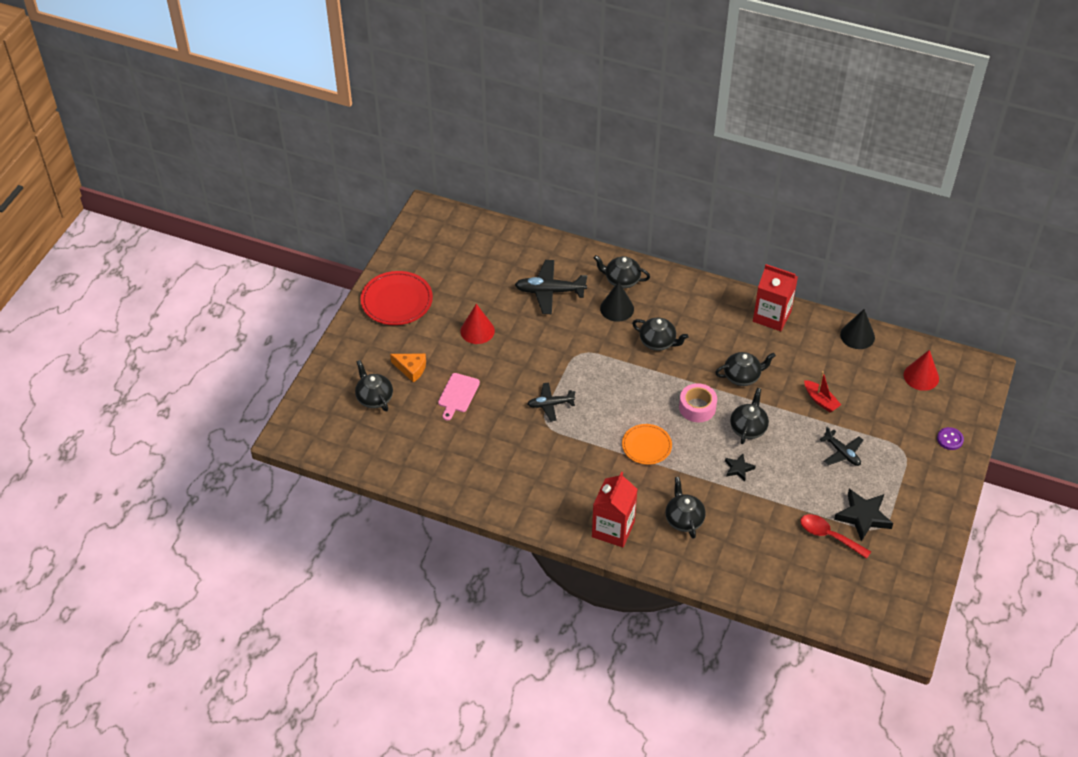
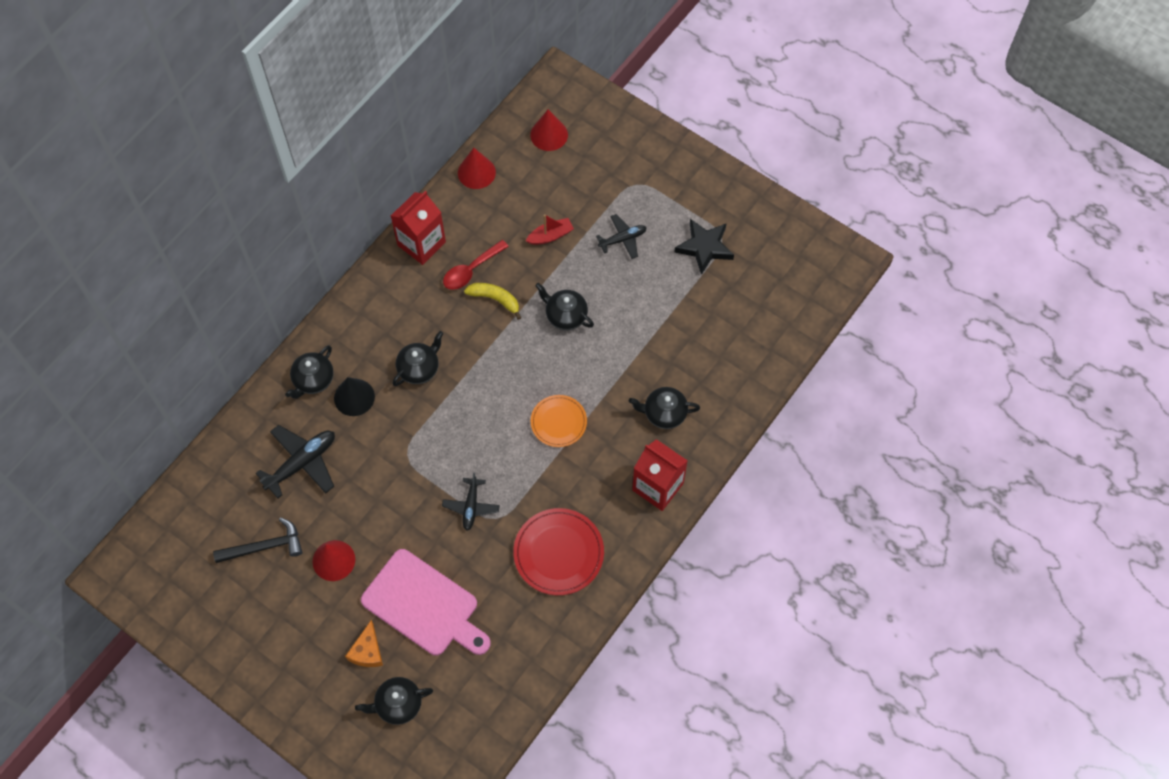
camera: 75 degrees left, 15 degrees up
(397, 301) = (251, 645): red plate -> red plate (558, 553)
(411, 369) = (367, 651): orange cheese -> orange cheese turned 150 degrees clockwise
(458, 395) = (424, 605): pink cutting board -> pink cutting board, size x1.93
(475, 288) = (264, 547): none -> black hammer
(549, 291) = (302, 463): black plane -> black plane turned 150 degrees counterclockwise
(697, 407) = (523, 356): pink tape -> none
(738, 468) = (614, 341): black star -> none
(742, 377) = (495, 299): black teapot -> yellow banana
(829, 536) = (719, 286): red spoon -> red spoon (471, 270)
(857, 336) = (476, 172): black cone -> red cone
(950, 439) = (634, 139): purple button -> none

